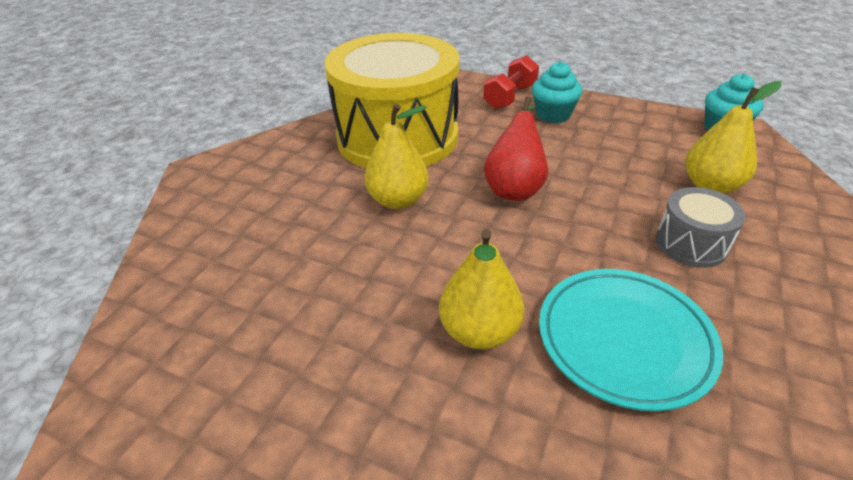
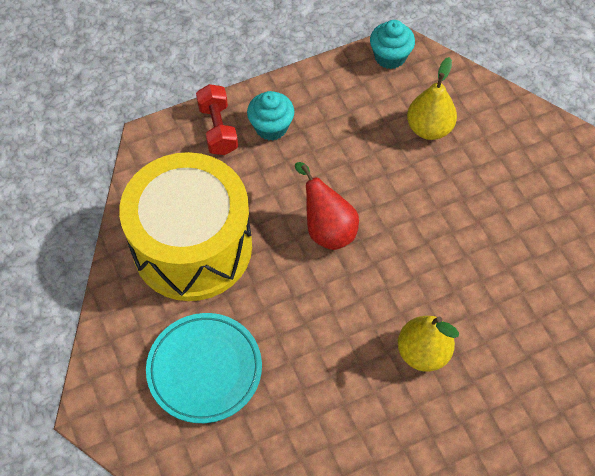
camera: 50 degrees left, 20 degrees up
(398, 200) = (271, 305): yellow pear -> none
(624, 340) = (486, 292): turquoise plate -> turquoise plate (204, 369)
(691, 243) = (459, 192): grey drum -> none

